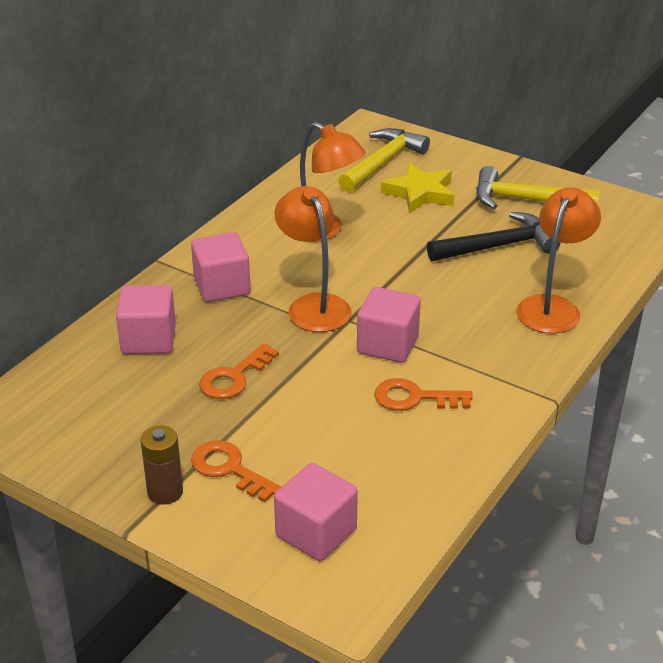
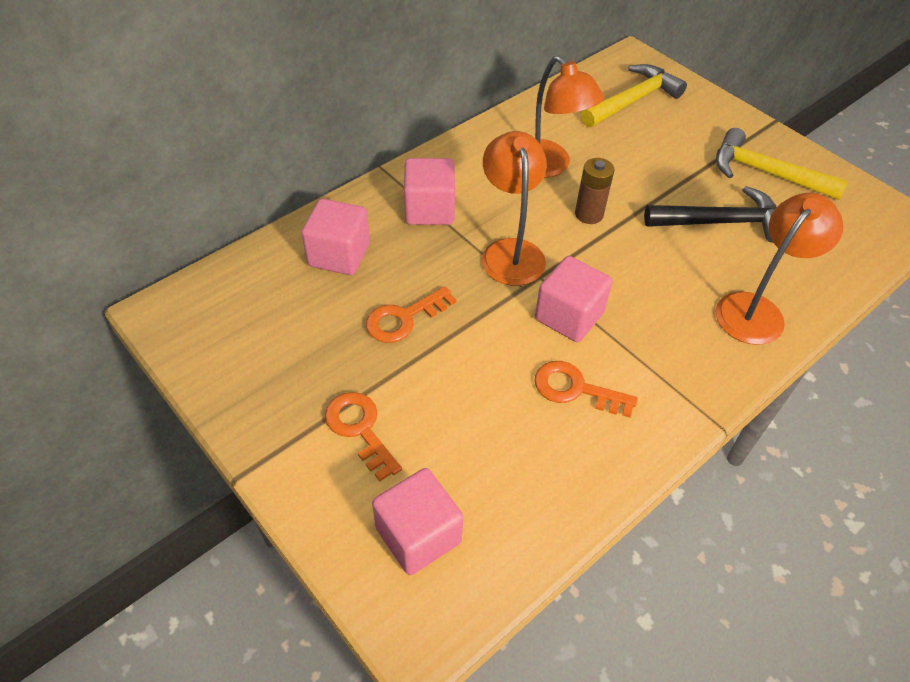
camera: 15 degrees right, 15 degrees up
(165, 492) = (288, 441): brown battery -> brown battery (589, 214)
(420, 193) = (659, 142): yellow star -> none

